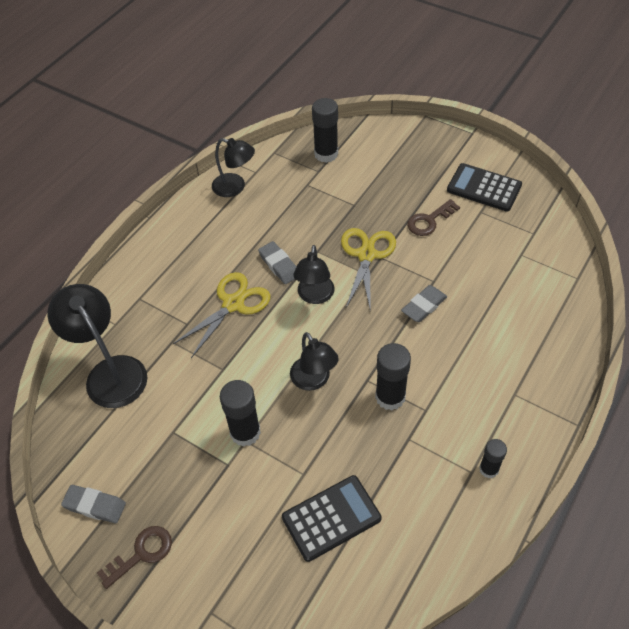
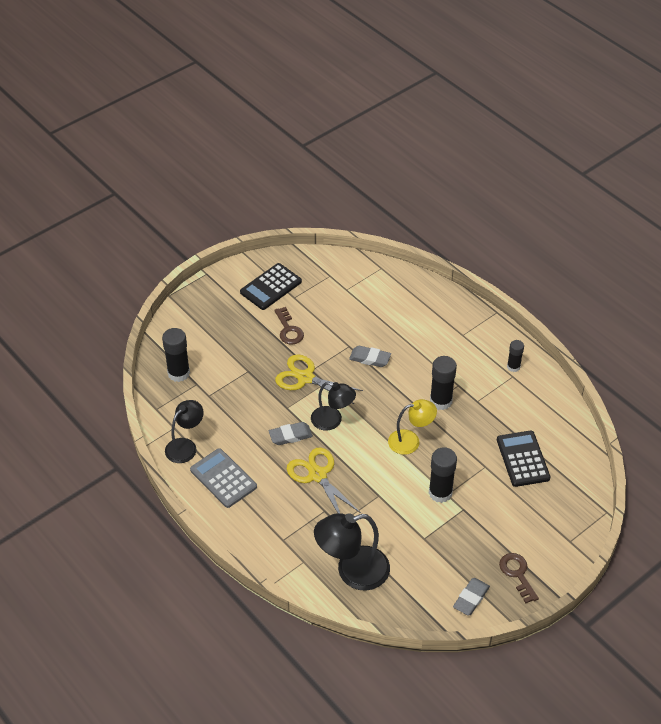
camera: 75 degrees left, 5 degrees down
(204, 227) = (223, 478): none -> grey calculator
(314, 380) = (410, 441): black lamp -> yellow lamp
(424, 306) = (370, 359): grey eraser -> grey eraser turned 45 degrees counterclockwise

